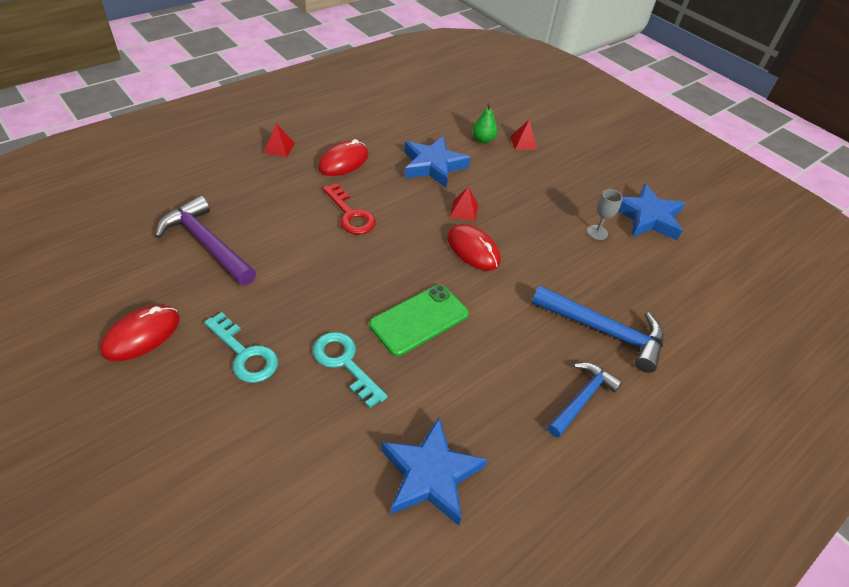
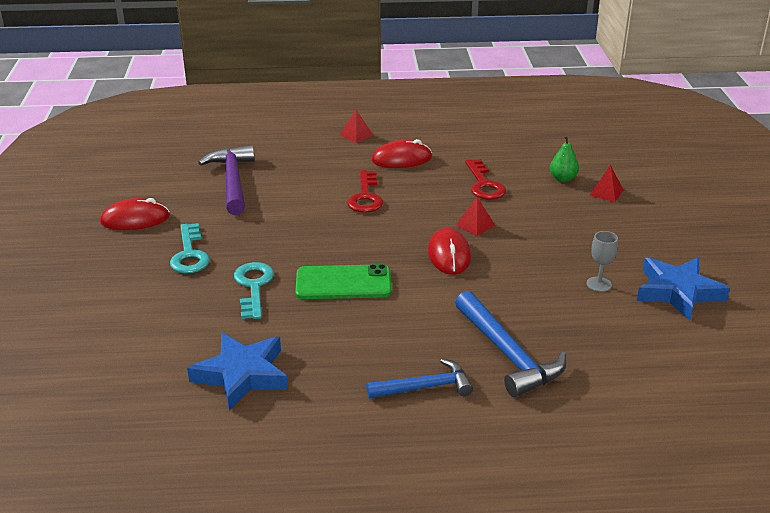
camera: 40 degrees right, 15 degrees down
(433, 166) = (484, 184): blue star -> red key

